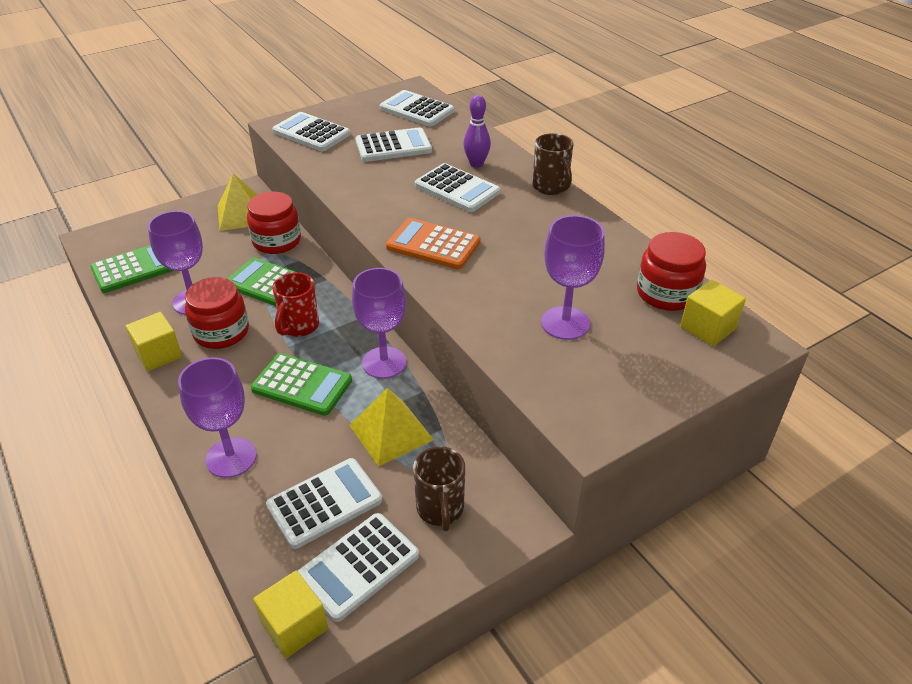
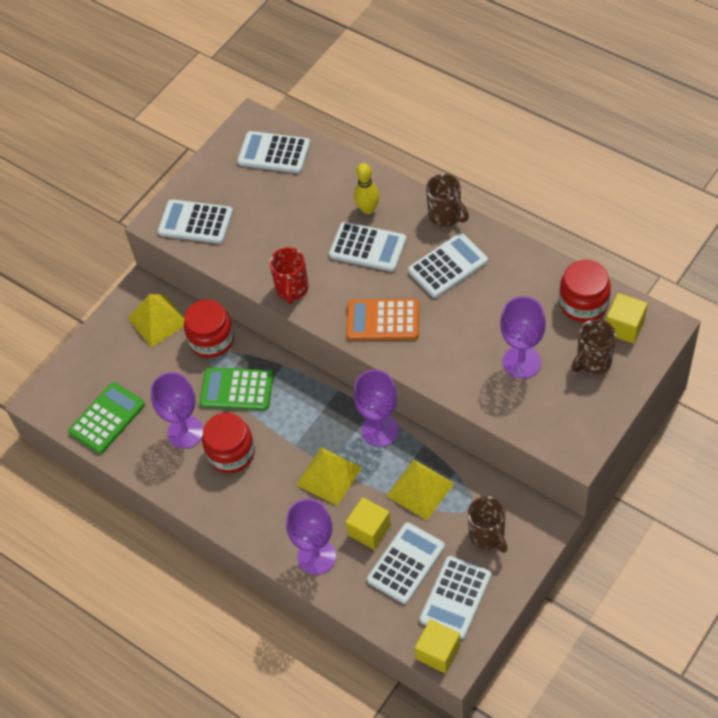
camera: 15 degrees left, 15 degrees up
(158, 354) = (196, 494): yellow cube -> yellow cube (369, 530)
(299, 327) = (291, 423): red mug -> red mug (292, 289)
(302, 385) = (329, 476): green calculator -> yellow pyramid
(393, 146) = (282, 212): white calculator -> white calculator (447, 266)
(476, 164) = (368, 209): purple bowling pin -> yellow bowling pin
(653, 348) = (593, 361): none -> brown mug

